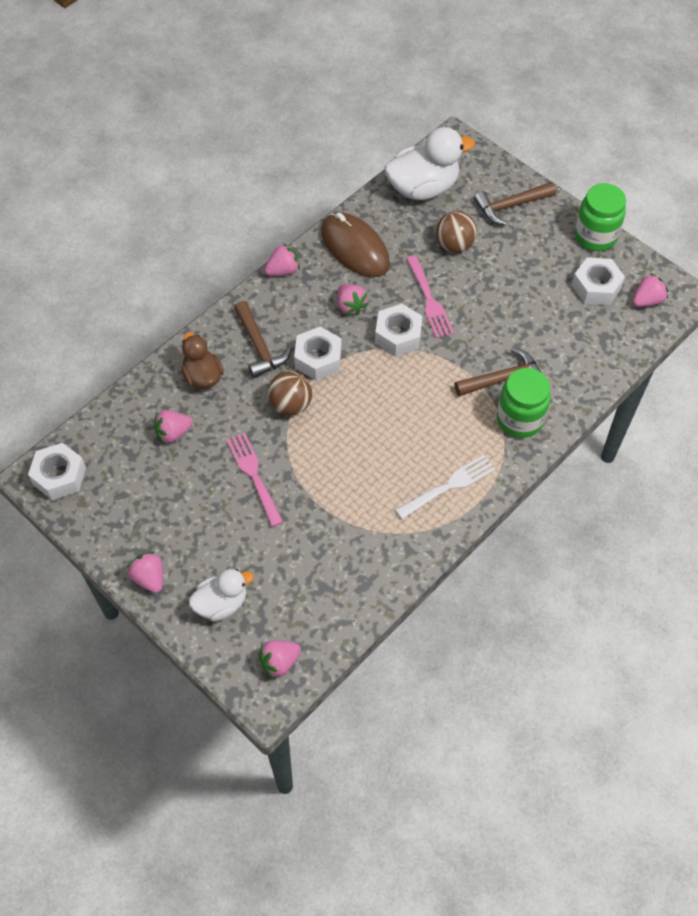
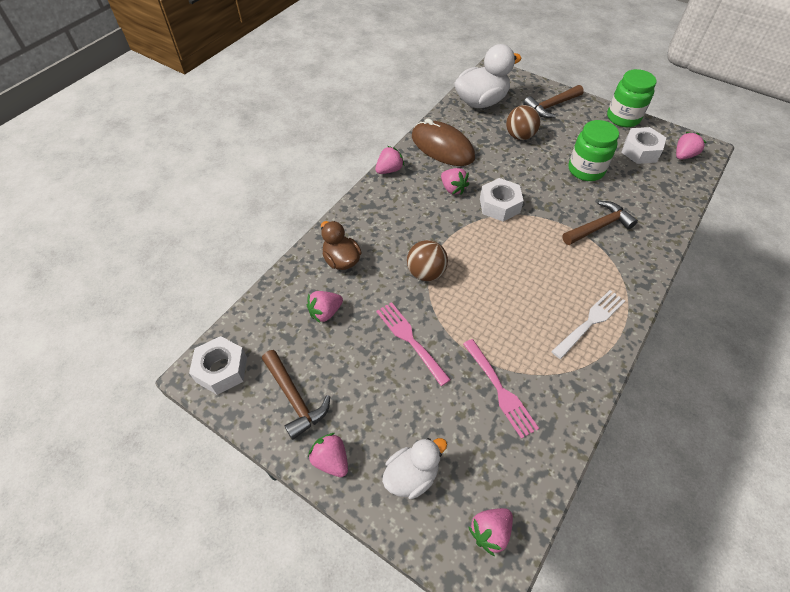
camera: 10 degrees left, 5 degrees down
(259, 347) = (385, 229): brown hammer -> brown hammer (295, 398)
(318, 359) = (438, 232): white nut -> none
(429, 300) = (515, 176): pink fork -> pink fork (500, 390)
(519, 419) = (626, 256): green jar -> green jar (586, 170)

